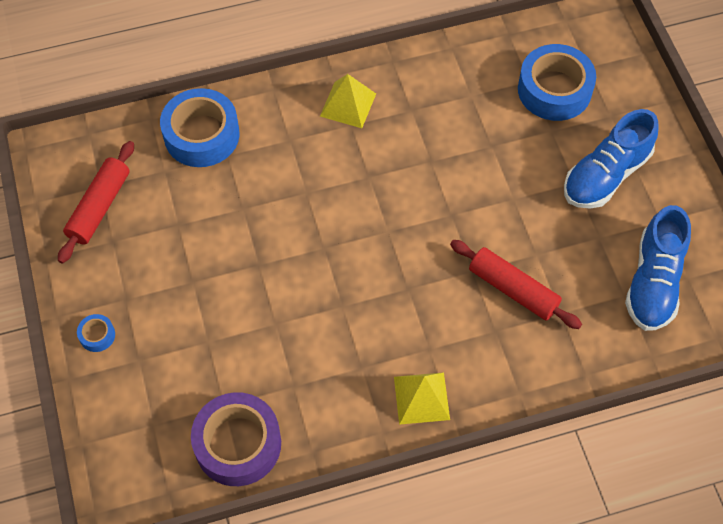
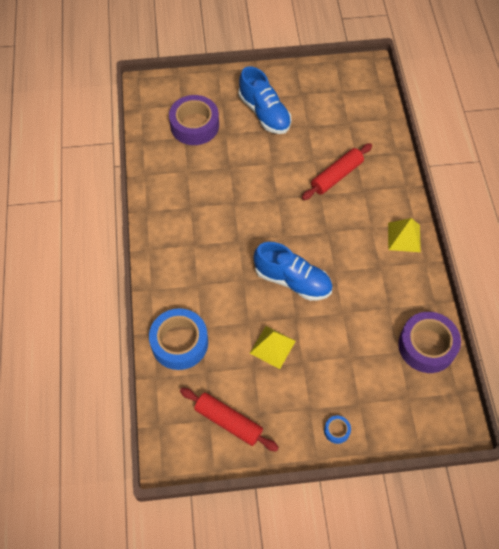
camera: 80 degrees left, 0 degrees up
(348, 104) = (176, 244): yellow pyramid -> yellow pyramid (272, 347)
(554, 90) = (194, 125): blue tape -> purple tape
(653, 282) = (342, 107): blue shoe -> blue shoe (292, 280)

